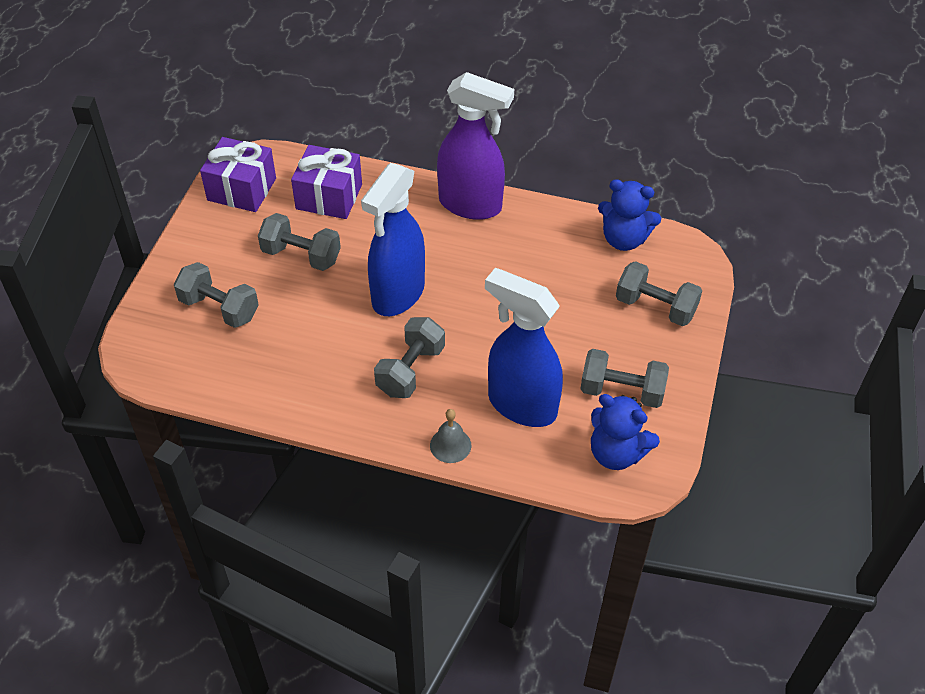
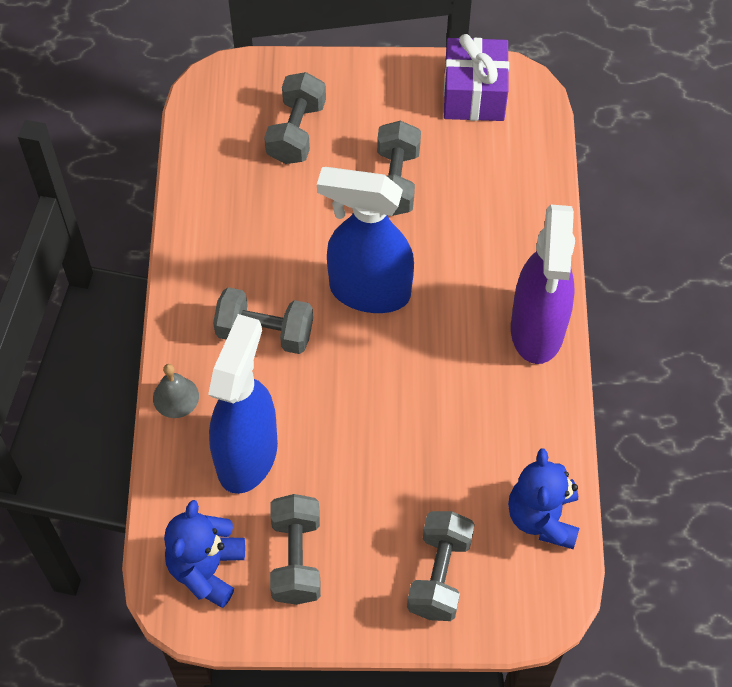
camera: 75 degrees right, 10 degrees up
(329, 196) = (495, 181): purple gift -> none

